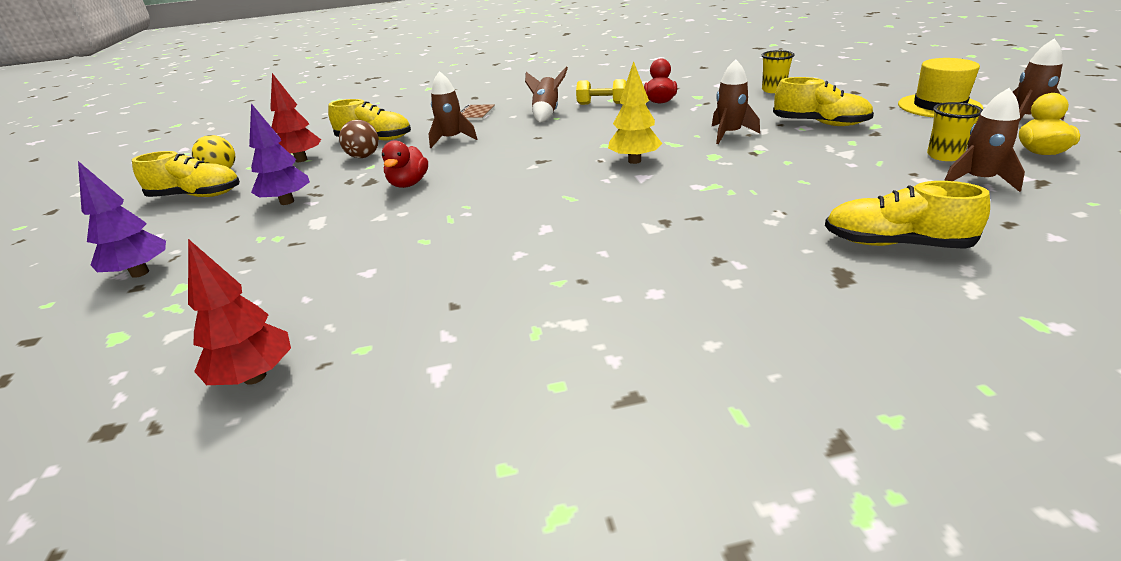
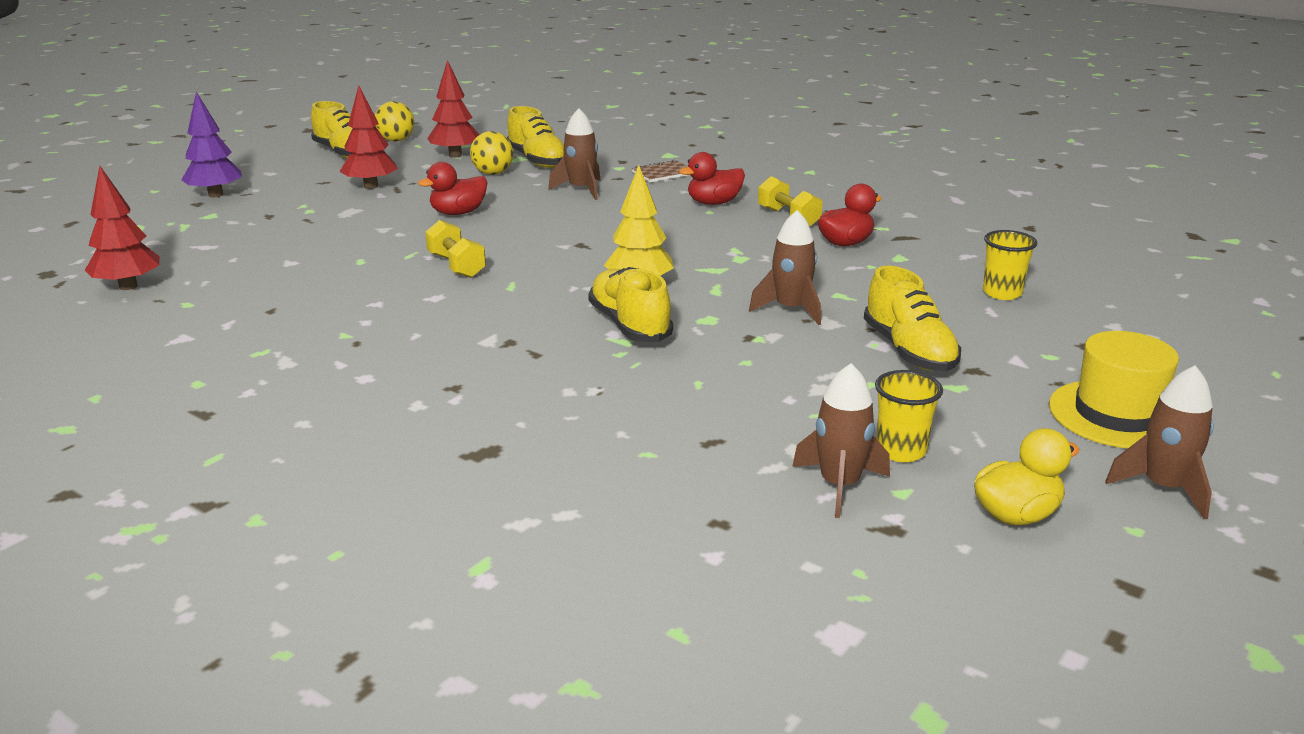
camera: 45 degrees right, 5 degrees down
(287, 202) = (371, 186): purple tree -> red tree
(363, 156) = (493, 173): brown ball -> yellow ball
(502, 207) = (456, 266): none -> yellow dumbbell
(546, 114) = (714, 203): brown rocket -> red duck
(895, 244) = (586, 465): yellow shoe -> yellow shoe (629, 325)

